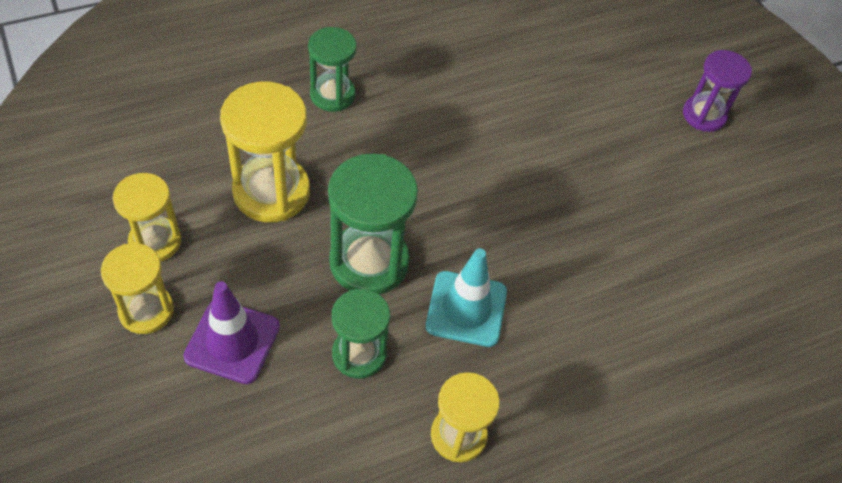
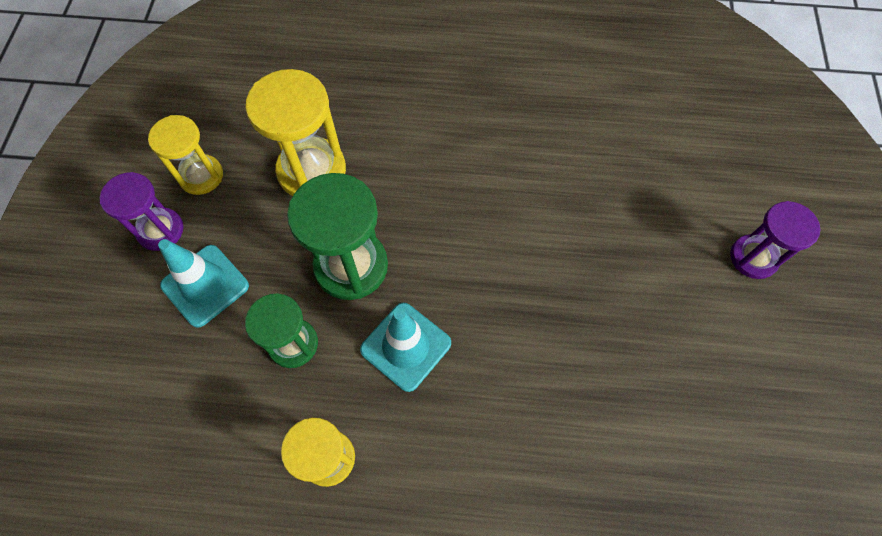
camera: 35 degrees right, 10 degrees up
(146, 310) = (160, 230): yellow hourglass -> purple hourglass
(232, 341) = (205, 285): purple traffic cone -> turquoise traffic cone
(332, 95) = (412, 105): green hourglass -> none

